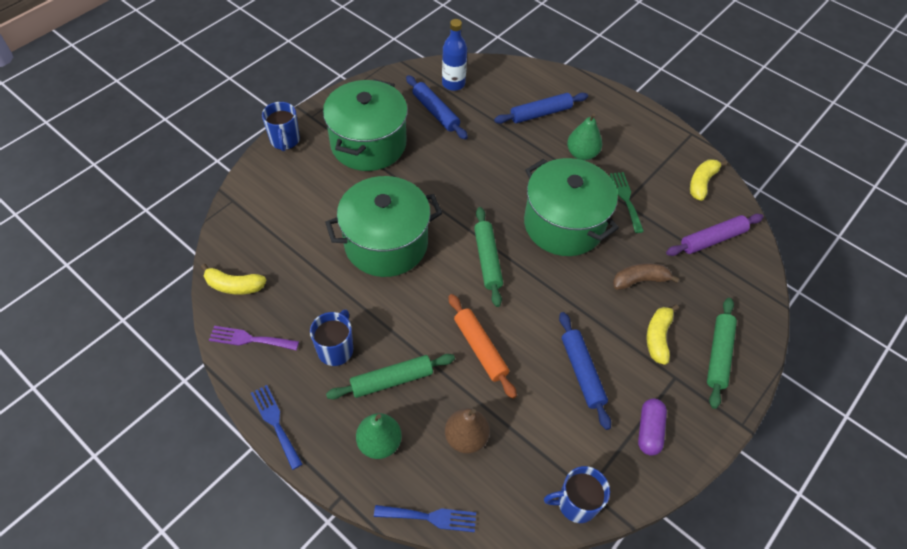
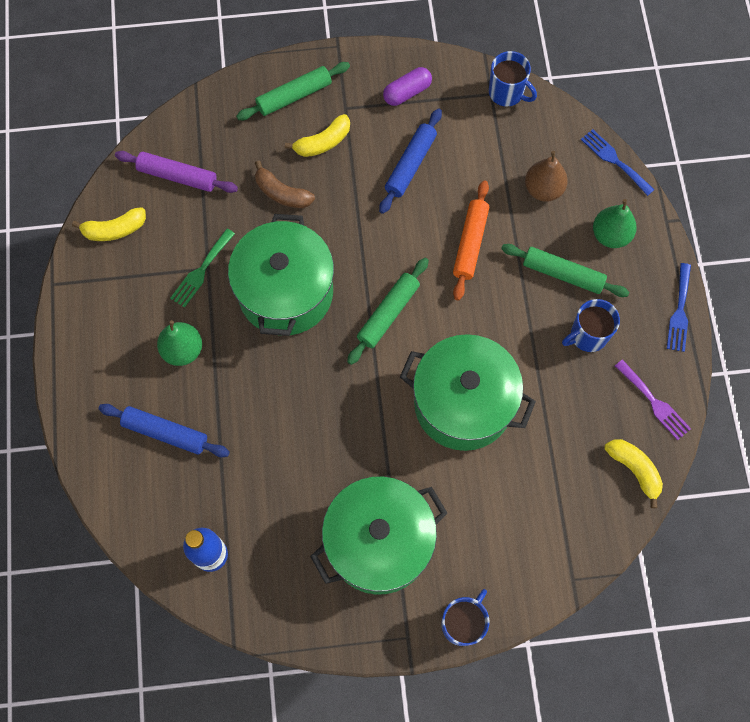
camera: 135 degrees left, 15 degrees up
(435, 112) = (270, 528): blue rolling pin -> none

